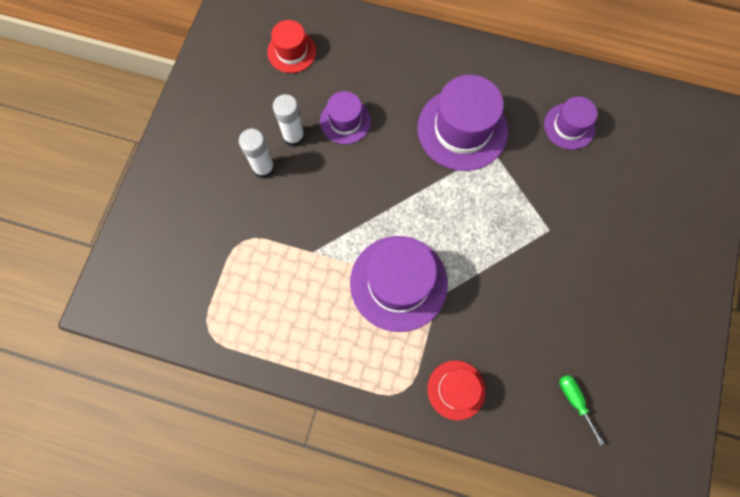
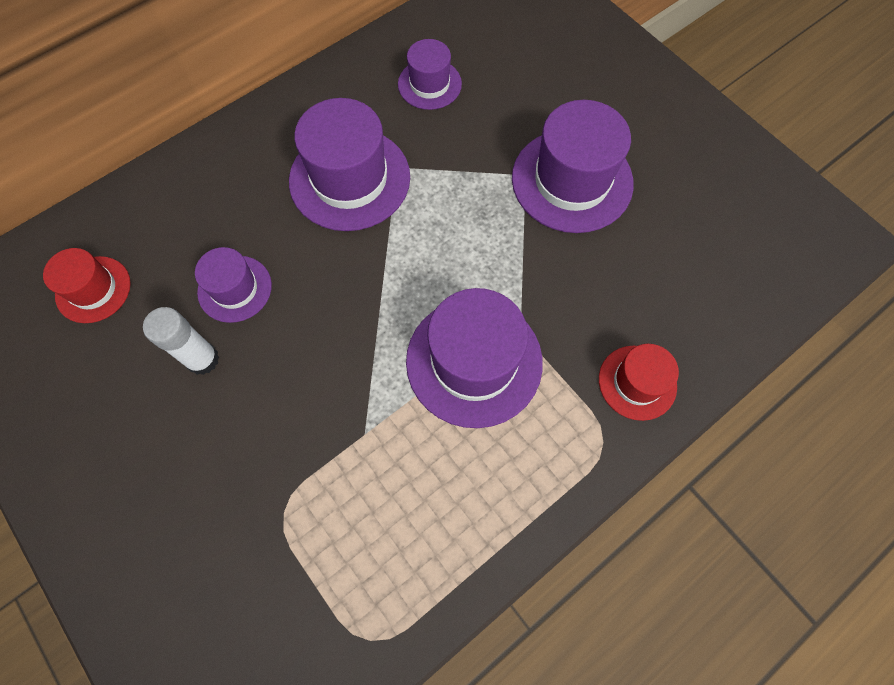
camera: 55 degrees left, 5 degrees down
(264, 168) = (211, 422): white glue stick -> none
(569, 262) = (572, 181): none -> purple hat
(574, 401) = (720, 274): green screwdriver -> none

